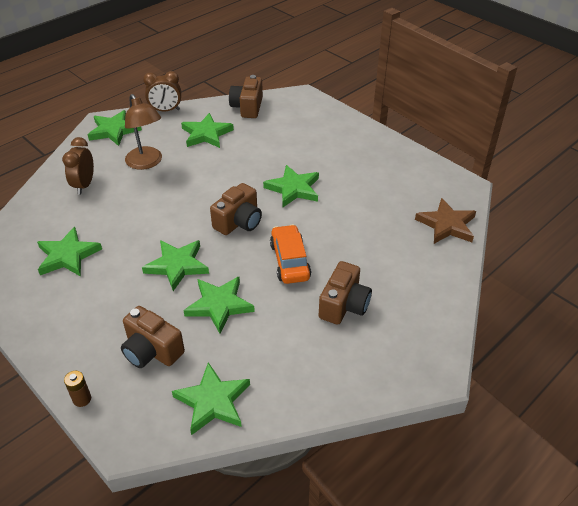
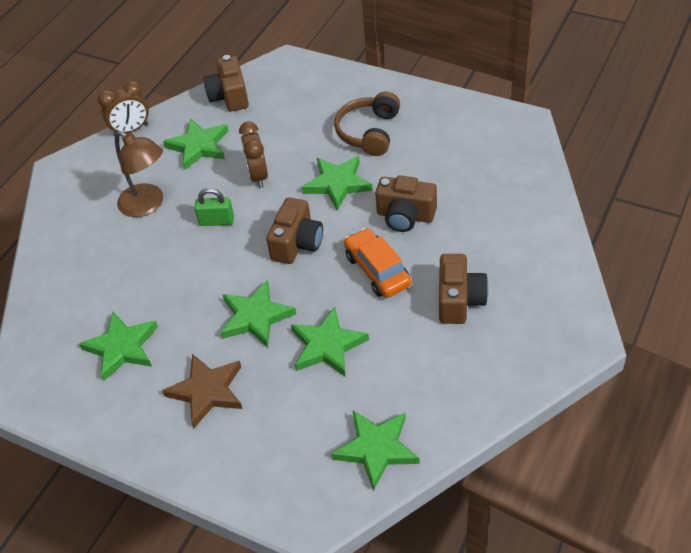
camera: 15 degrees left, 5 degrees up
(82, 399) = (236, 497): brown battery -> none
(84, 185) = (88, 256): brown clock -> brown clock (258, 176)
(114, 130) = (82, 175): green star -> none
(152, 351) = (282, 420): brown camera -> brown camera (405, 216)
(189, 188) = (216, 221): none -> green padlock
(337, 159) = (369, 132): none -> brown headphones
(447, 225) = (524, 174): brown star -> brown star (207, 391)

